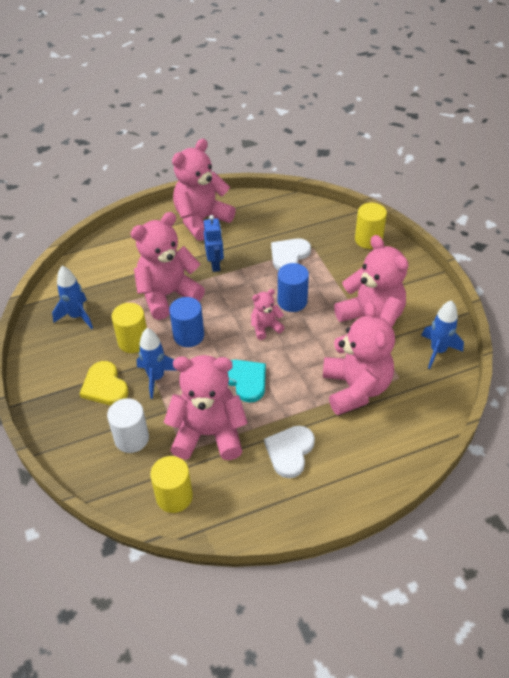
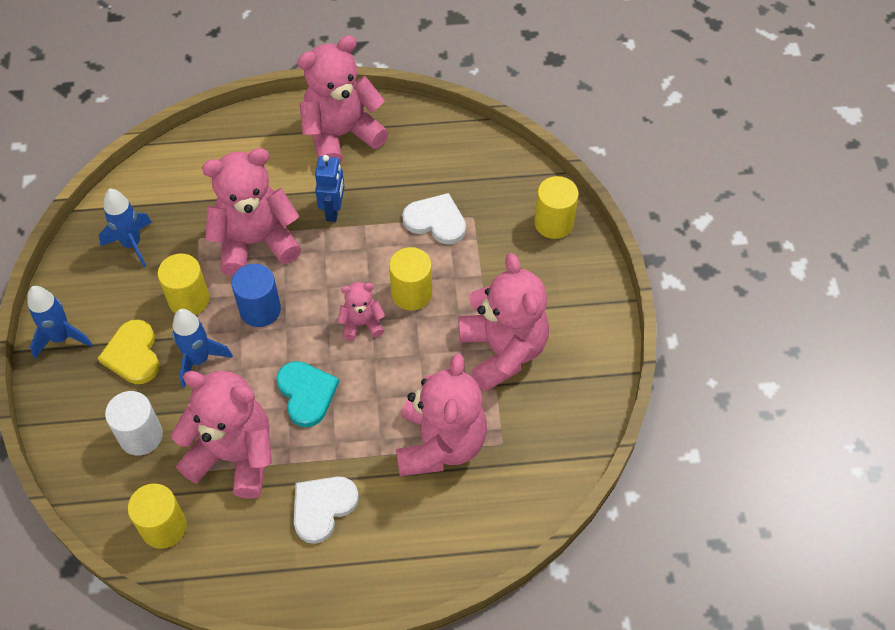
camera: 15 degrees right, 10 degrees up
(289, 255) = (436, 221): white heart -> white heart turned 60 degrees clockwise
(292, 301) = (411, 293): blue cylinder -> yellow cylinder
(437, 351) = (570, 419): blue rocket -> blue rocket (61, 338)

